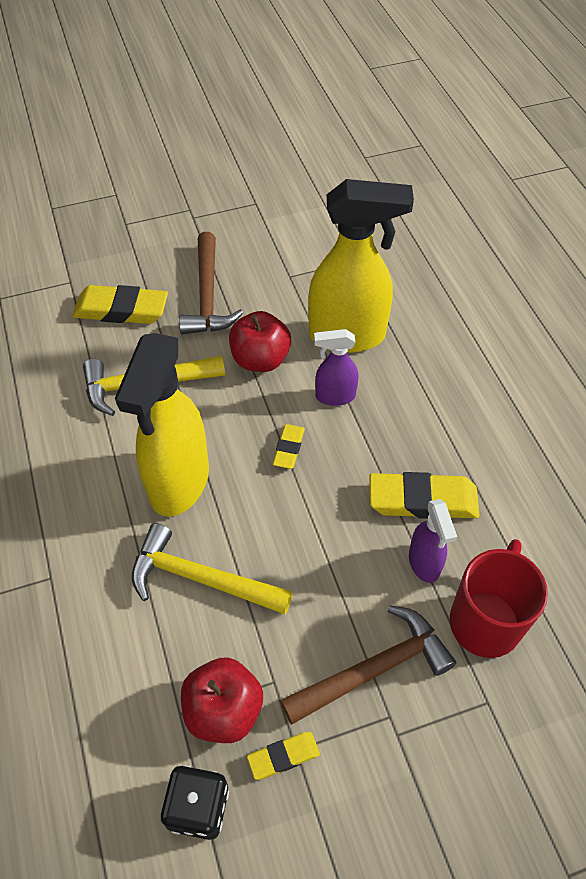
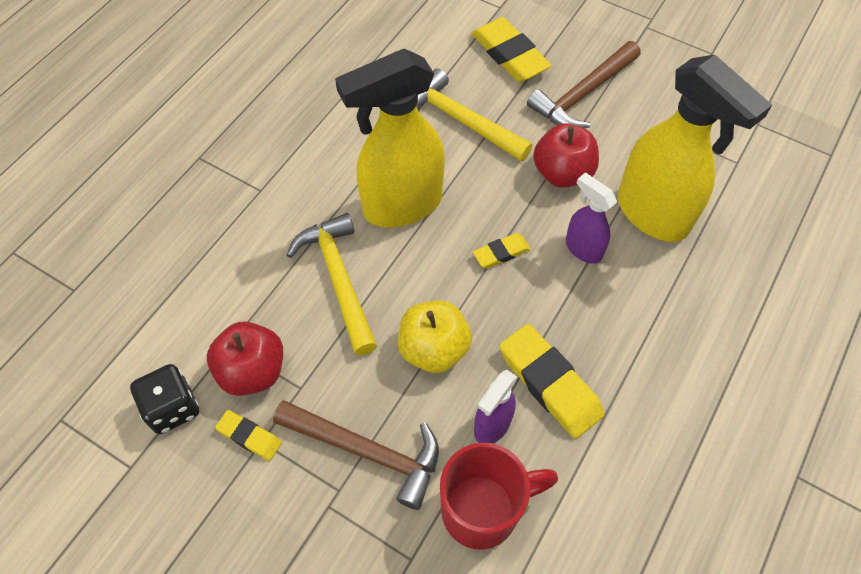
camera: 50 degrees right, 5 degrees up
(327, 555) = (433, 349): none -> yellow apple

